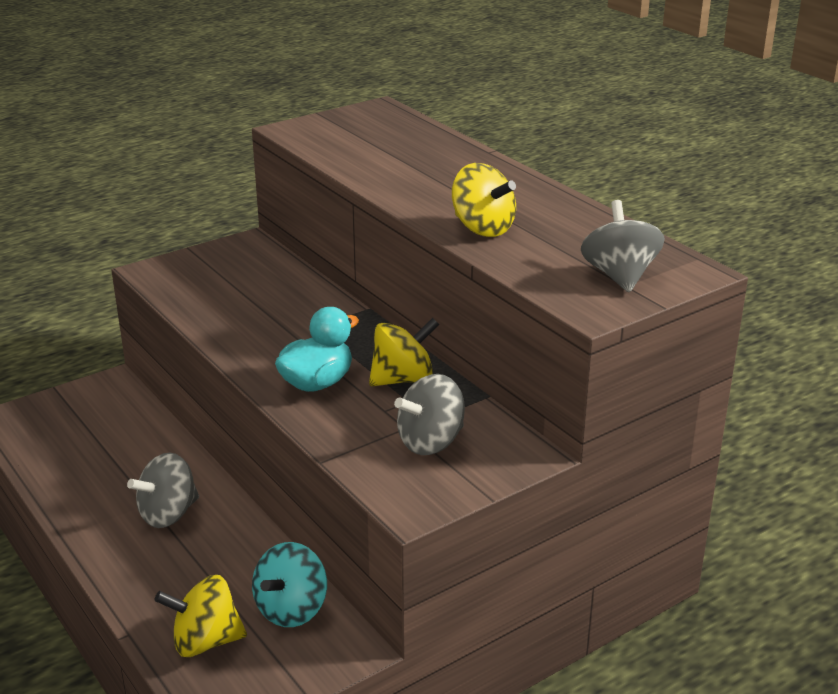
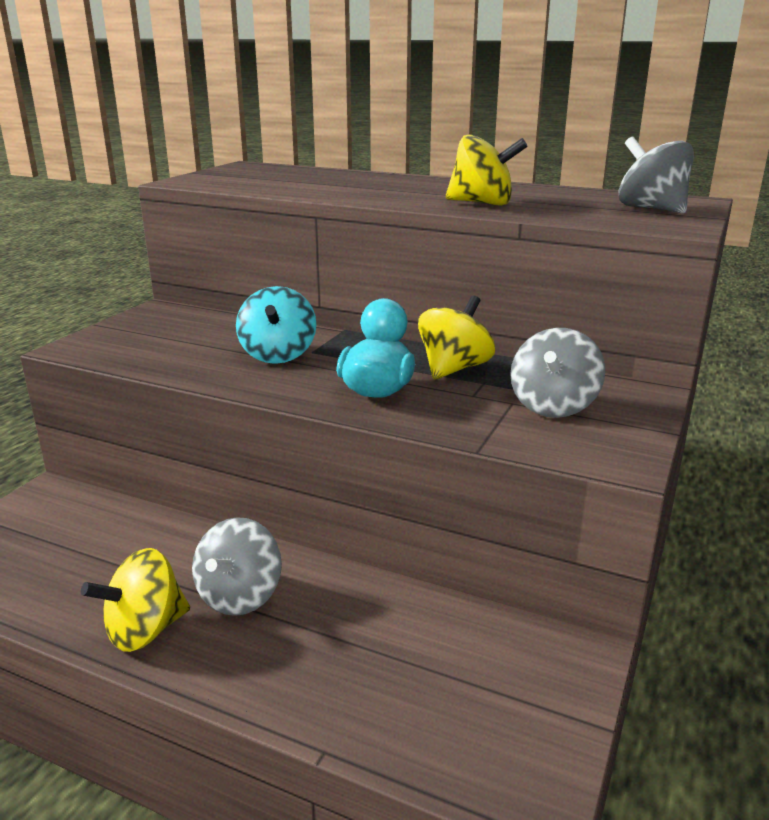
camera: 30 degrees left, 5 degrees down
(205, 641) = (426, 717): yellow spinning top -> yellow spinning top (145, 630)
(291, 609) = (479, 640): turquoise spinning top -> turquoise spinning top (278, 355)

